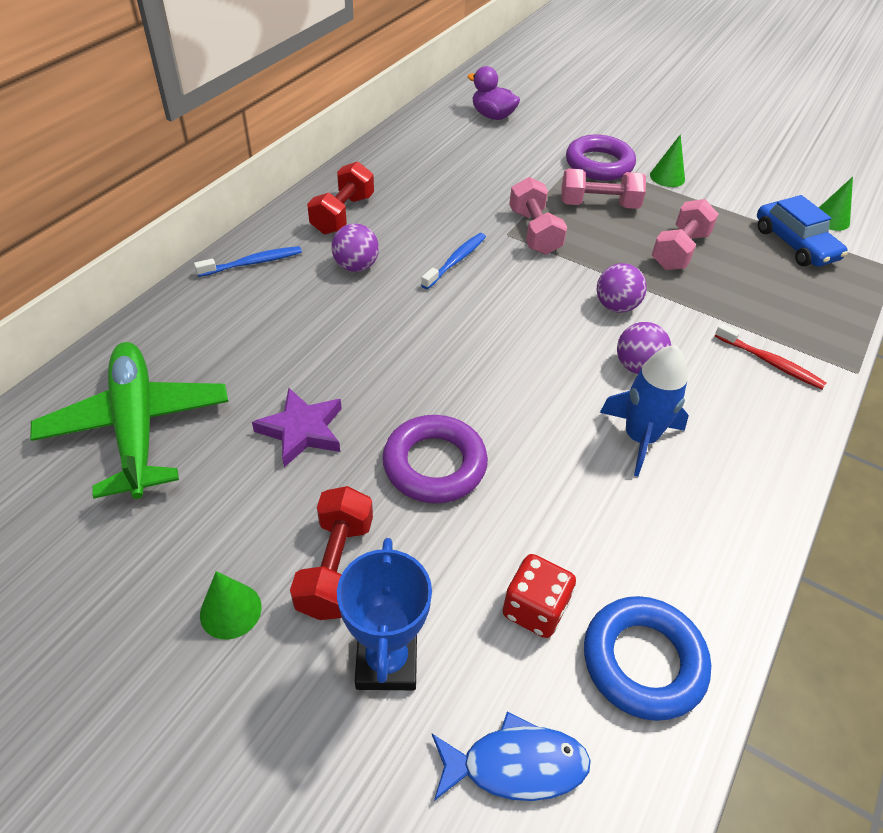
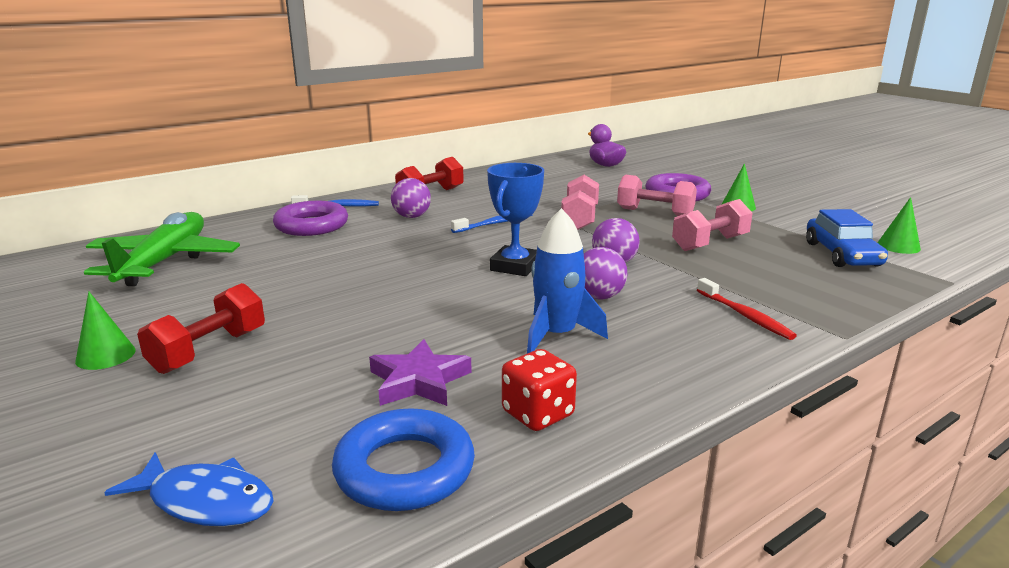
camera: 25 degrees right, 25 degrees down
(302, 430) = (273, 282): purple star -> purple star (419, 380)
(386, 661) = (180, 409): blue trophy -> blue trophy (515, 266)
(434, 464) = (353, 316): purple ring -> purple ring (311, 225)
(535, 609) = (340, 411): red dice -> red dice (538, 414)

